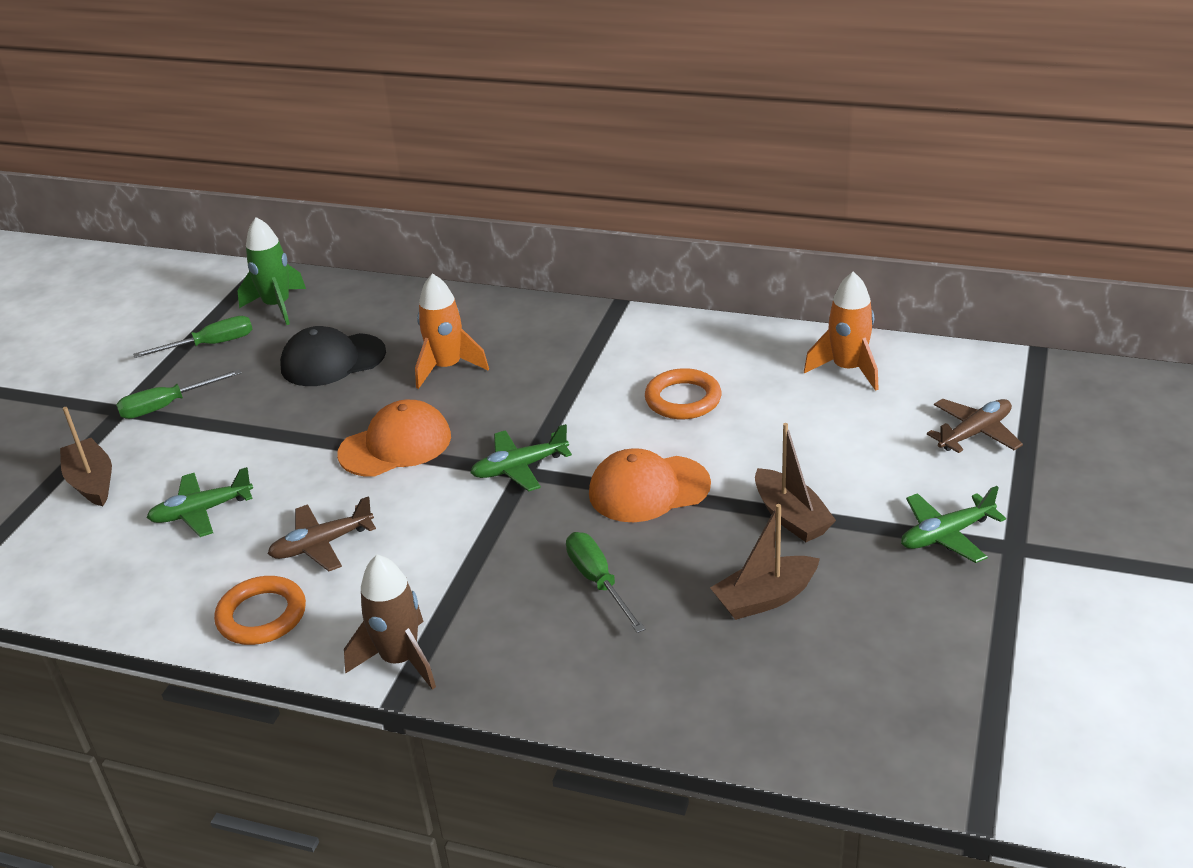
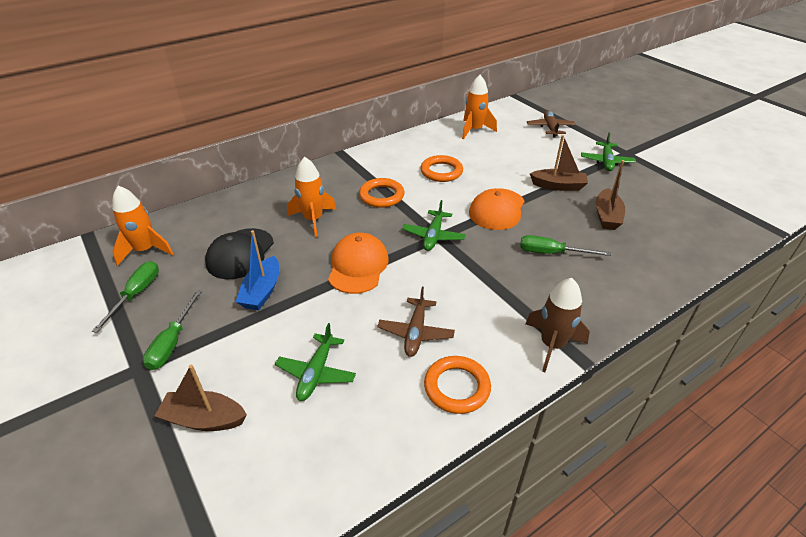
camera: 55 degrees left, 5 degrees up
(277, 306) = (145, 250): green rocket -> orange rocket
(287, 410) = (262, 291): none -> blue boat
(559, 385) = (381, 196): none -> orange ring

